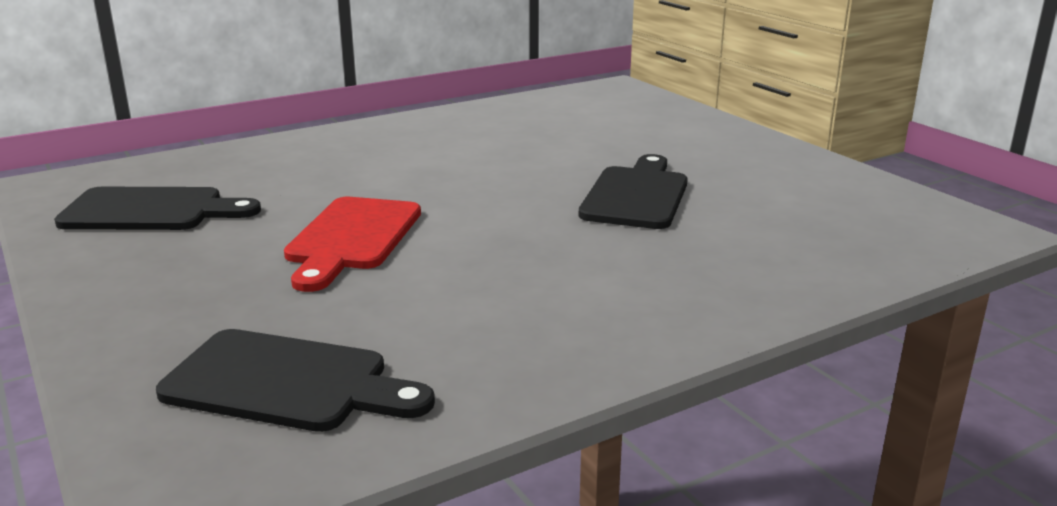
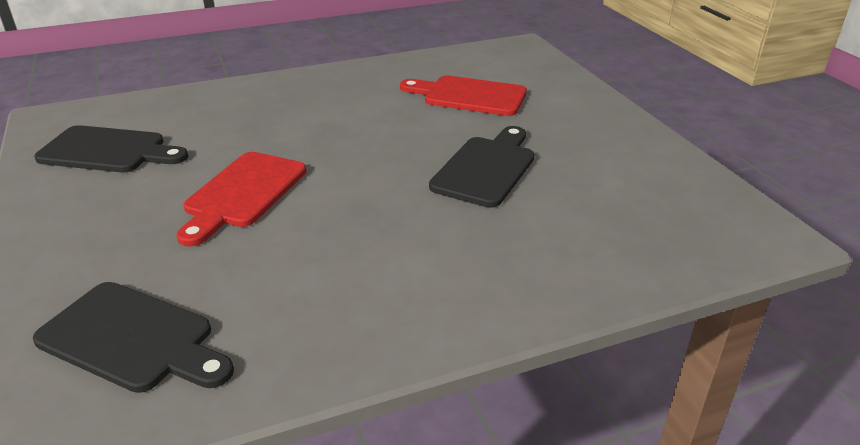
camera: 10 degrees right, 10 degrees up
(580, 133) = (469, 96): none -> red cutting board

